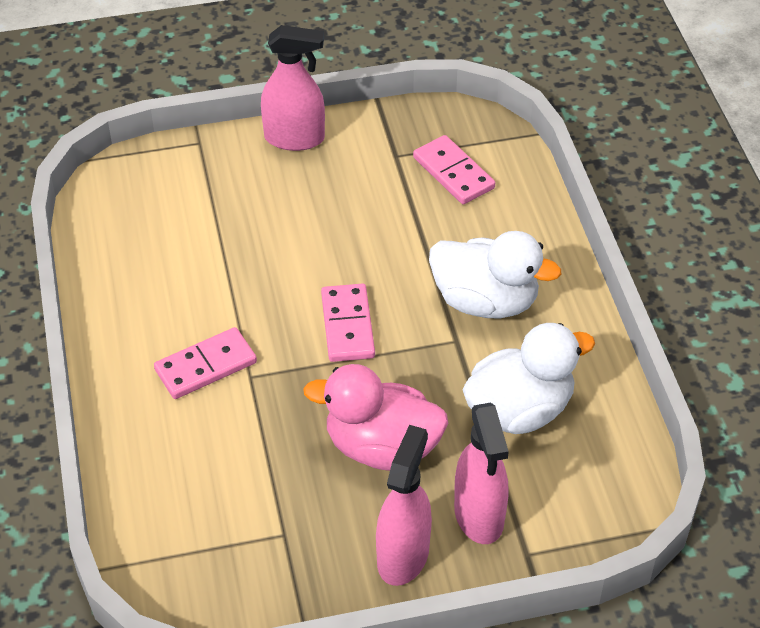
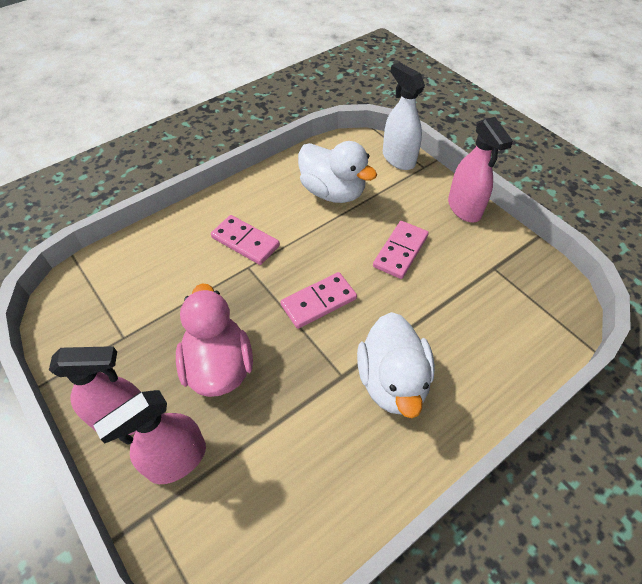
camera: 65 degrees right, 5 degrees up
(166, 160) = (398, 158): none -> white spray bottle
(453, 173) = (505, 309): pink domino -> pink domino (400, 251)
(519, 410) = (294, 450): white duck -> white duck (333, 192)

